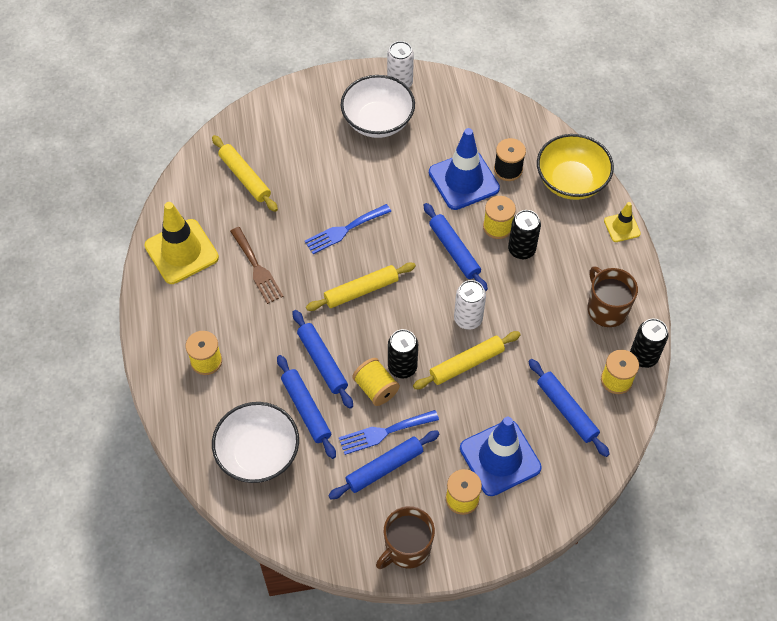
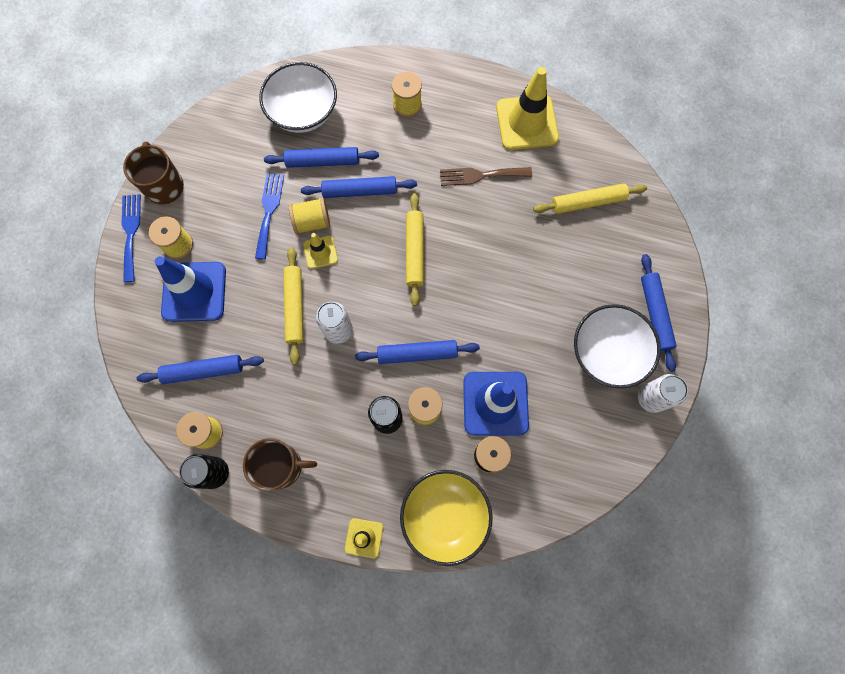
camera: 115 degrees right, 15 degrees up
(344, 230) = (487, 265): blue fork -> blue fork (131, 233)
(384, 468) = (238, 198): blue rolling pin -> blue rolling pin (655, 314)
(402, 367) = (320, 252): black can -> yellow traffic cone

